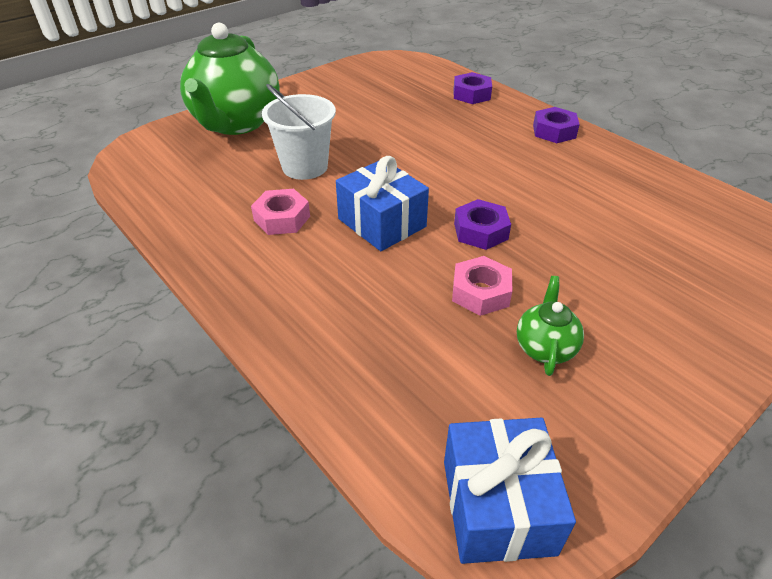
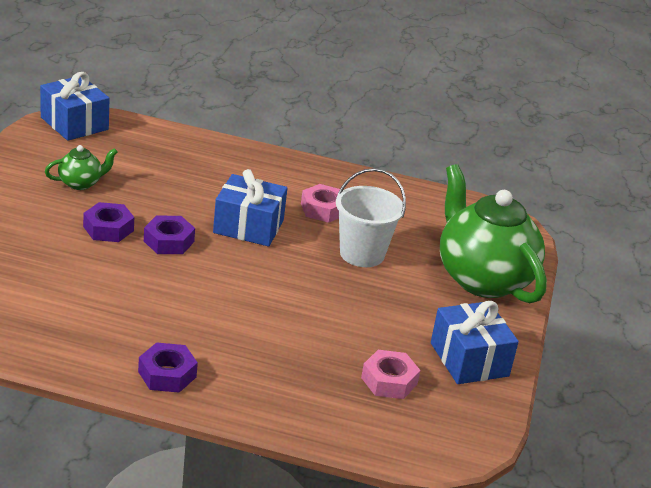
camera: 140 degrees right, 10 degrees down
(328, 87) = (469, 359): none -> blue gift
(471, 94) = (302, 406): purple nut -> purple nut (108, 228)
(480, 292) = (139, 201): pink nut -> pink nut (389, 381)
(545, 347) = (81, 183): green teapot -> green teapot turned 90 degrees counterclockwise

